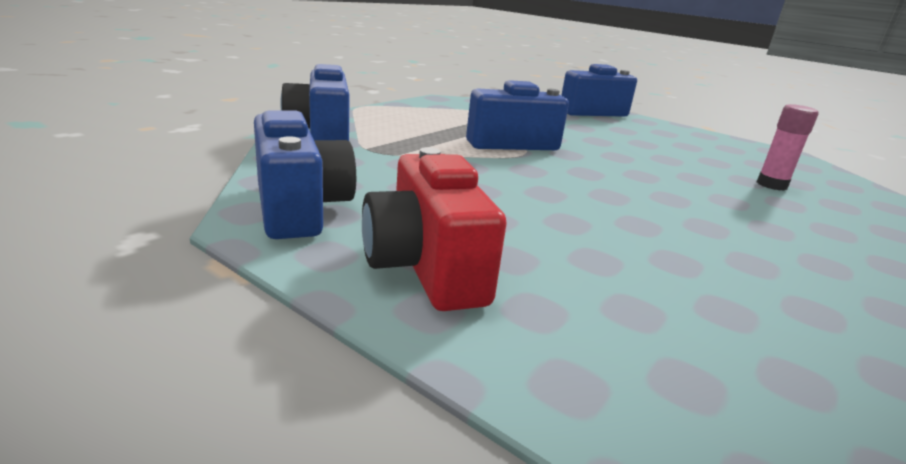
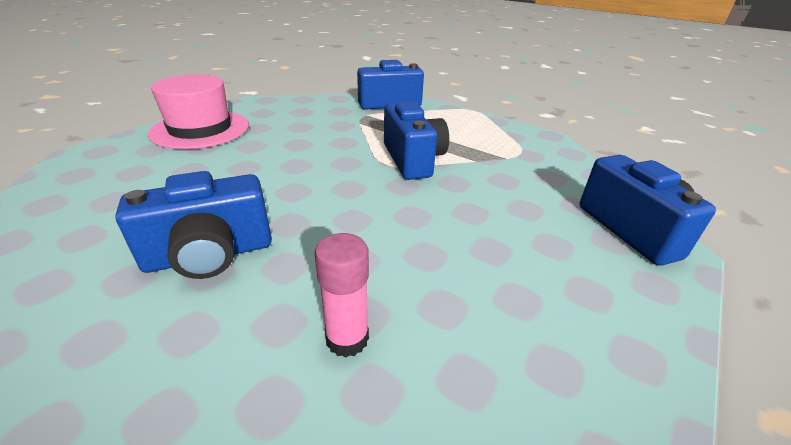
camera: 90 degrees right, 10 degrees up
(299, 208) = (268, 106): blue camera -> blue camera (210, 255)
(426, 267) = (200, 129): red camera -> pink hat

